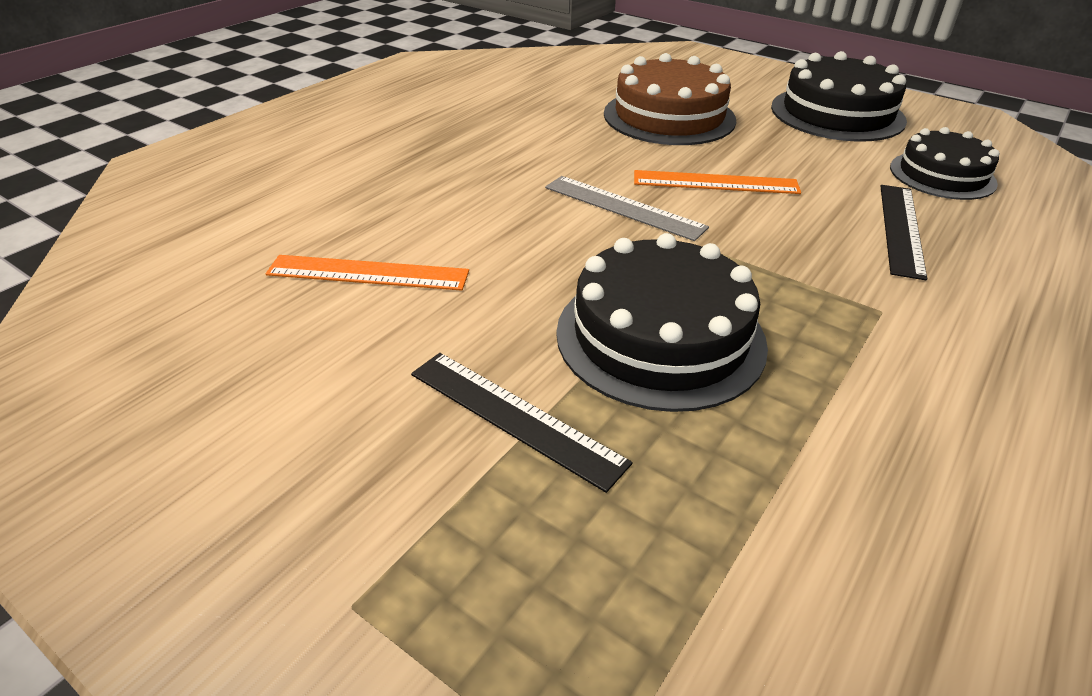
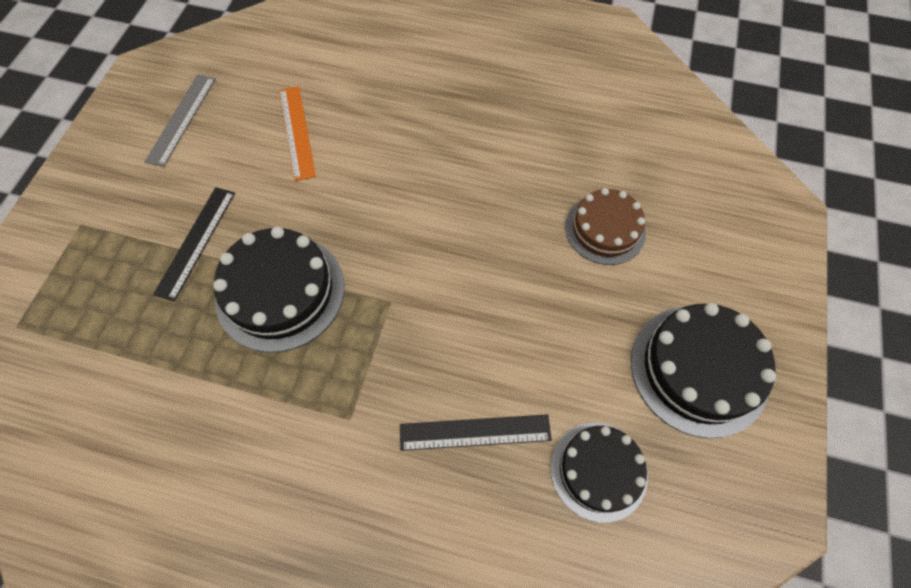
camera: 70 degrees right, 25 degrees up
(623, 207) = (427, 235): grey ruler -> grey ruler (182, 119)
(669, 116) = (605, 229): brown cake -> brown cake, size x0.66
(715, 183) = (493, 287): orange ruler -> none

